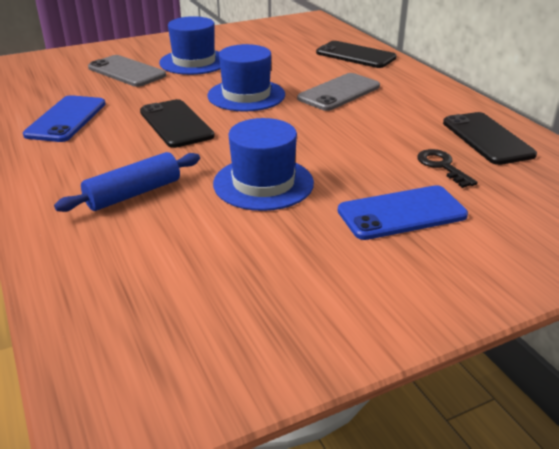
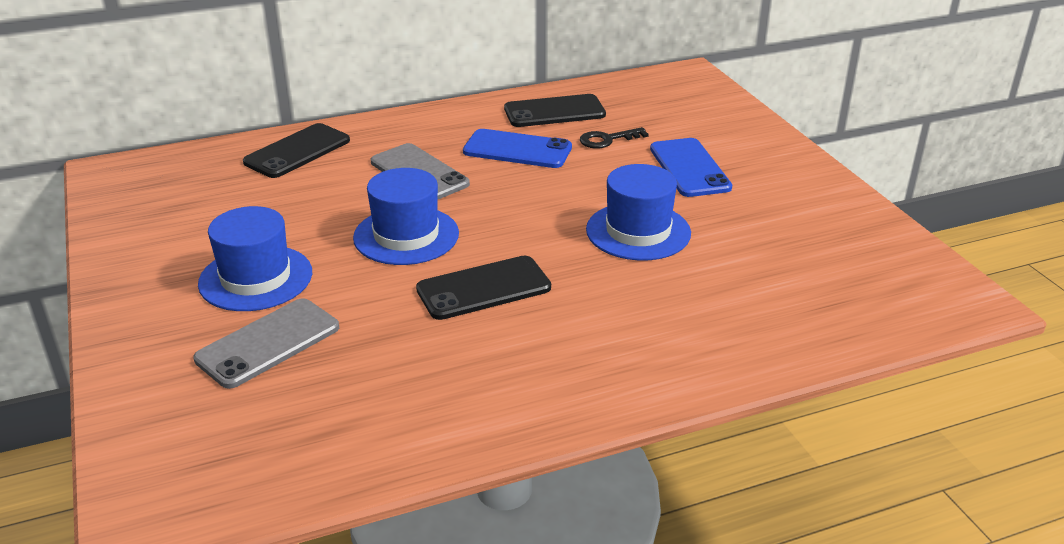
camera: 85 degrees left, 0 degrees up
(66, 119) = (446, 386): blue phone -> blue phone (517, 150)
(133, 193) = (660, 311): blue rolling pin -> none

